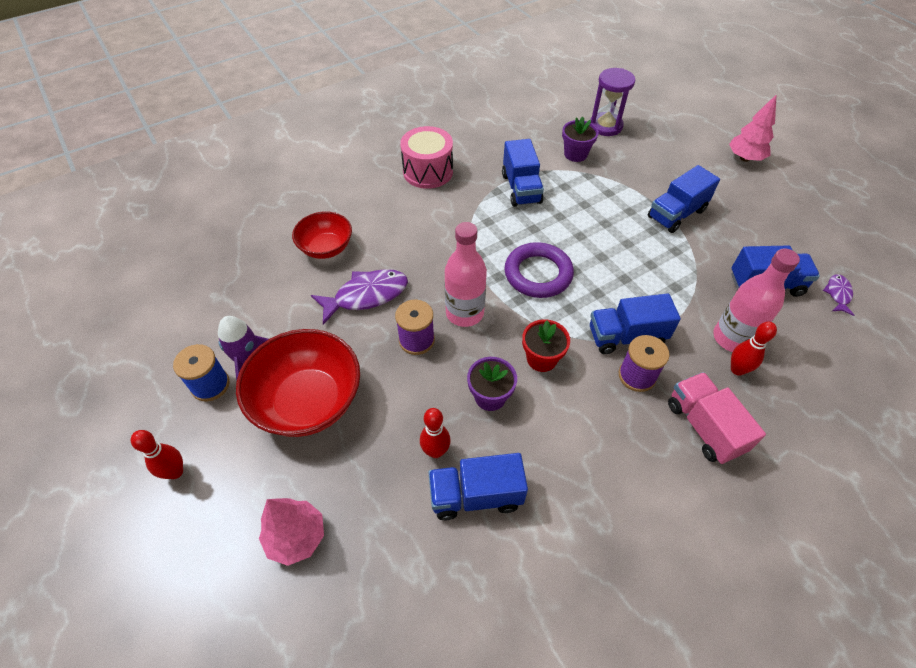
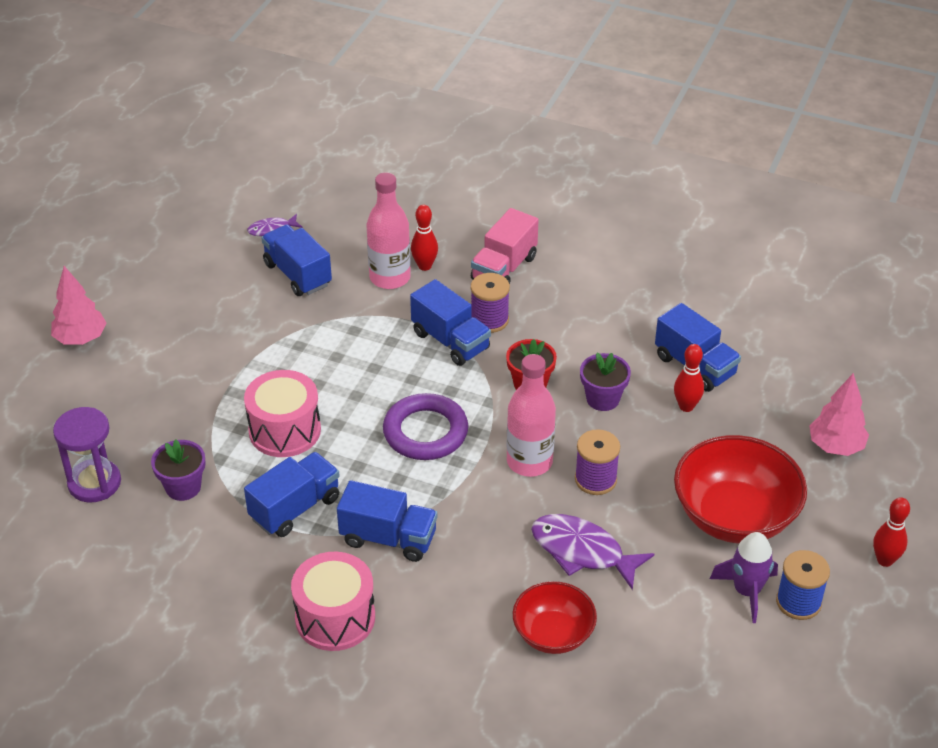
camera: 125 degrees left, 10 degrees down
(592, 210) = (285, 430): none -> pink drum
(676, 214) = (236, 363): blue truck -> blue truck (388, 538)

